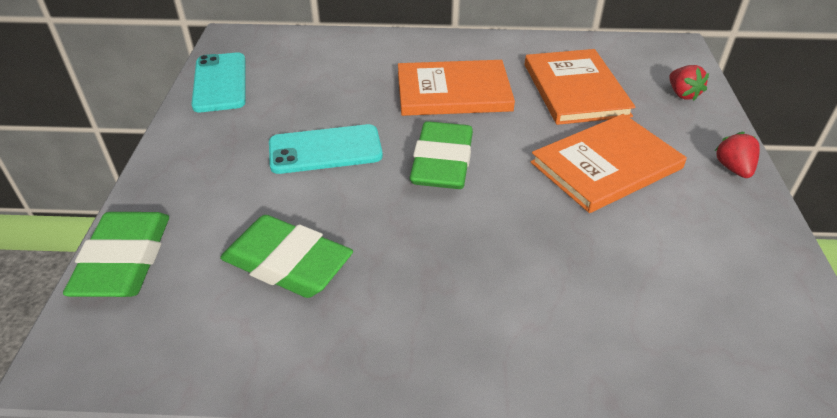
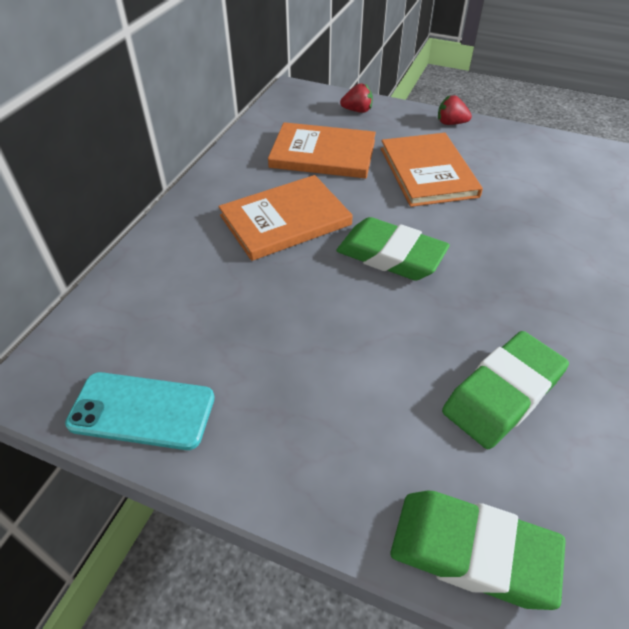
camera: 70 degrees left, 5 degrees up
(325, 150) = (337, 332): turquoise phone -> none
(453, 92) = (285, 220): orange book -> orange book turned 45 degrees clockwise

